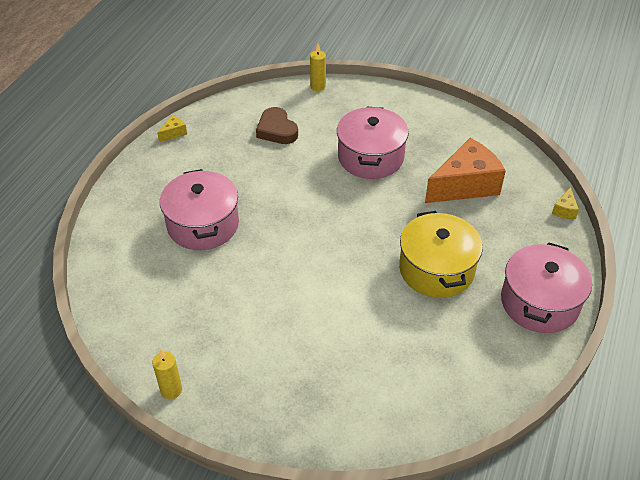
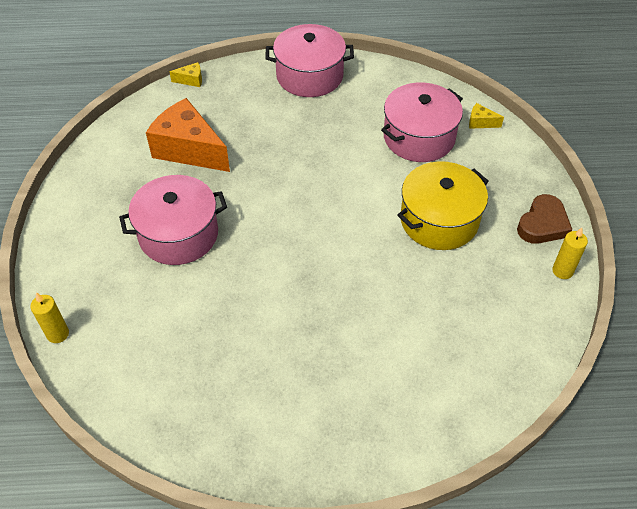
camera: 115 degrees left, 5 degrees up
(174, 133) = (223, 463): yellow cheese -> yellow cheese (480, 122)
(203, 224) = (364, 344): pink pot -> pink pot (419, 137)
(277, 130) = (167, 343): brown heart -> brown heart (543, 224)
(436, 269) = (311, 142): yellow pot -> yellow pot (439, 220)

